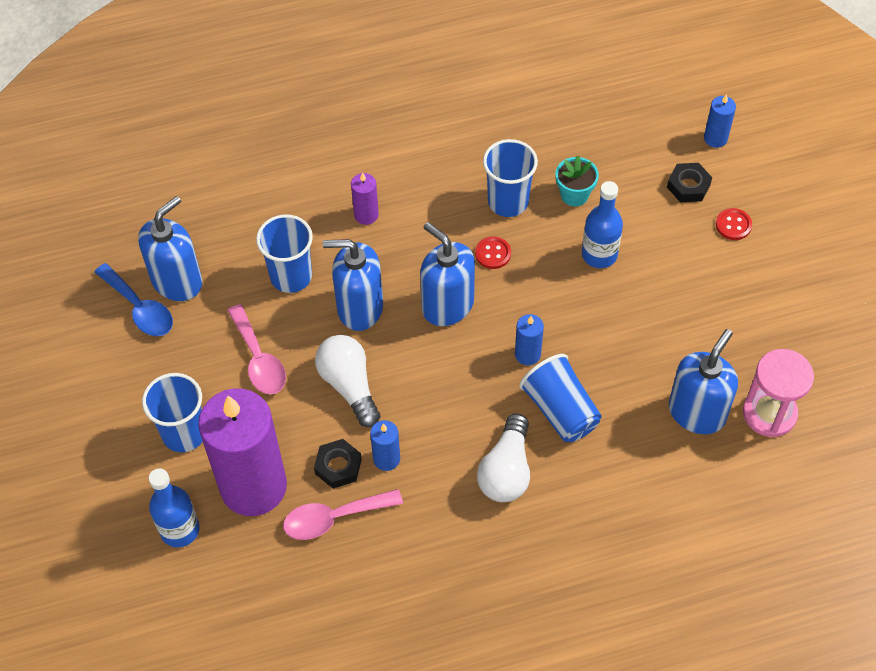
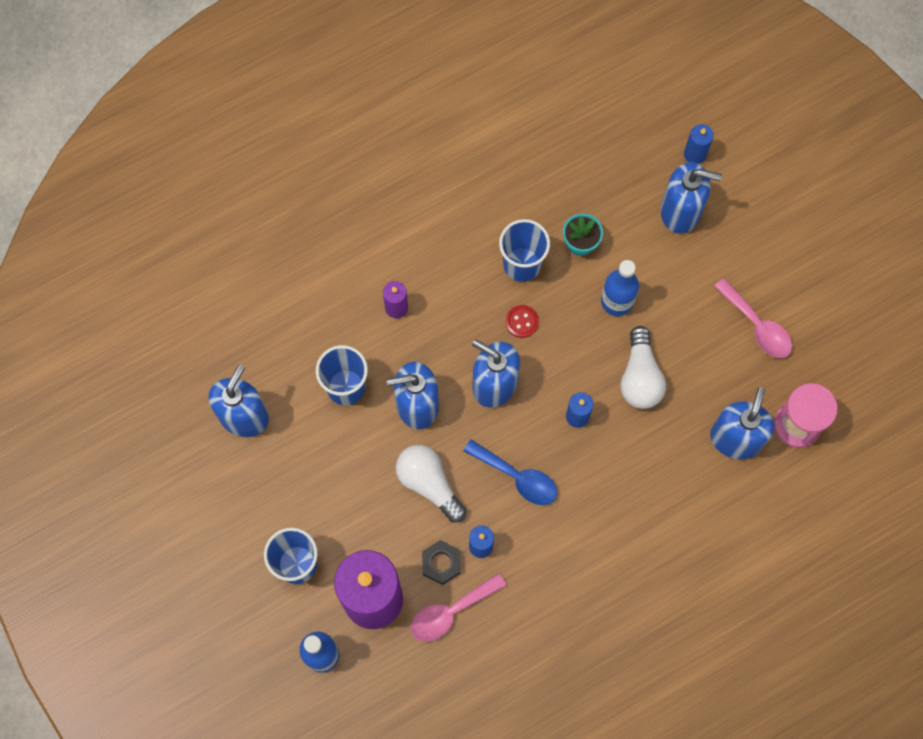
camera: 15 degrees left, 15 degrees up
(140, 308) = (218, 451): blue spoon -> blue spoon (517, 477)
(259, 359) = (341, 477): pink spoon -> pink spoon (757, 326)
(506, 470) = (586, 532): white light bulb -> white light bulb (640, 377)
(560, 410) = (619, 464): blue cup -> none
(688, 186) = (681, 211): black nut -> blue soap dispenser
(733, 225) = (729, 243): red button -> none

